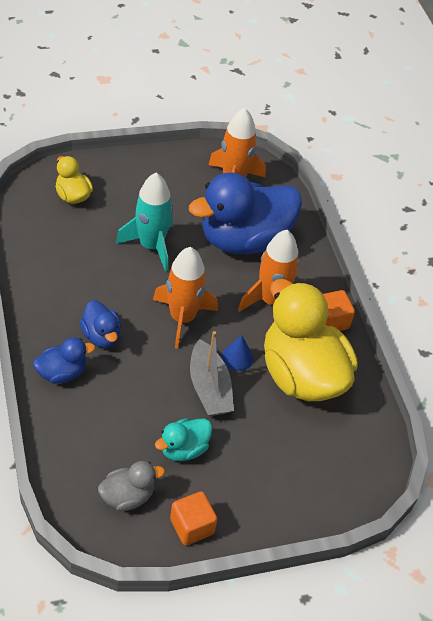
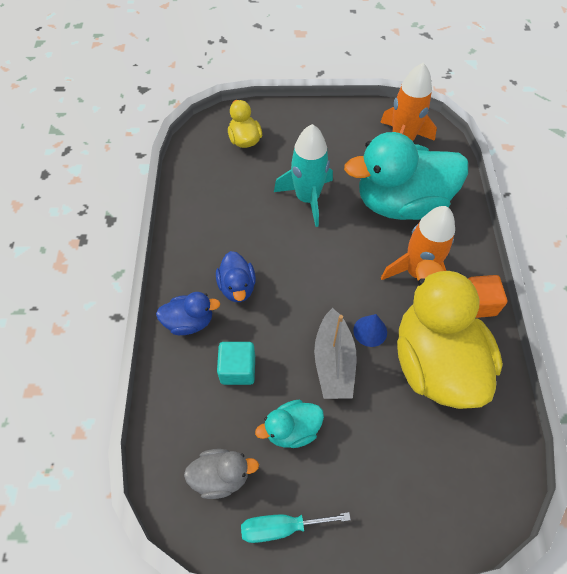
camera: 20 degrees right, 10 degrees up
(120, 407) = (238, 369): none -> turquoise cube
(182, 318) = (322, 279): orange rocket -> none
(192, 526) = (281, 527): orange cube -> turquoise screwdriver
(244, 240) = (401, 203): blue duck -> turquoise duck

